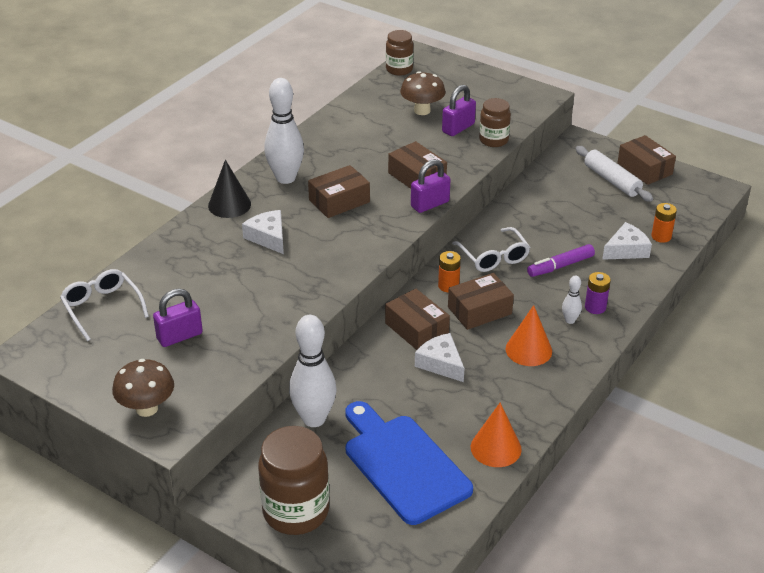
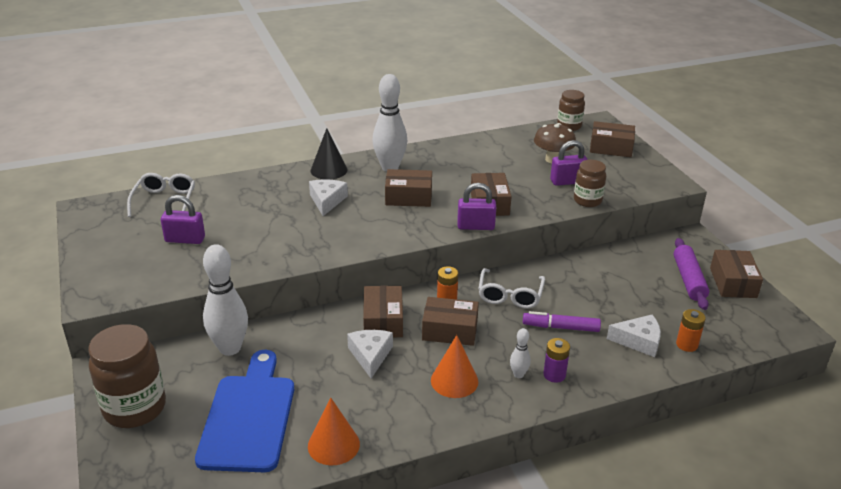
camera: 35 degrees right, 5 degrees down
(147, 408) = (103, 276): brown mushroom -> none
(458, 79) = (611, 148): none -> brown box
(611, 180) = (688, 280): white rolling pin -> purple rolling pin

